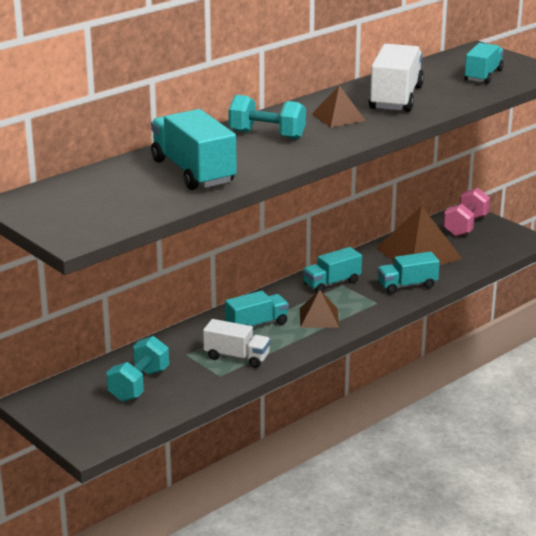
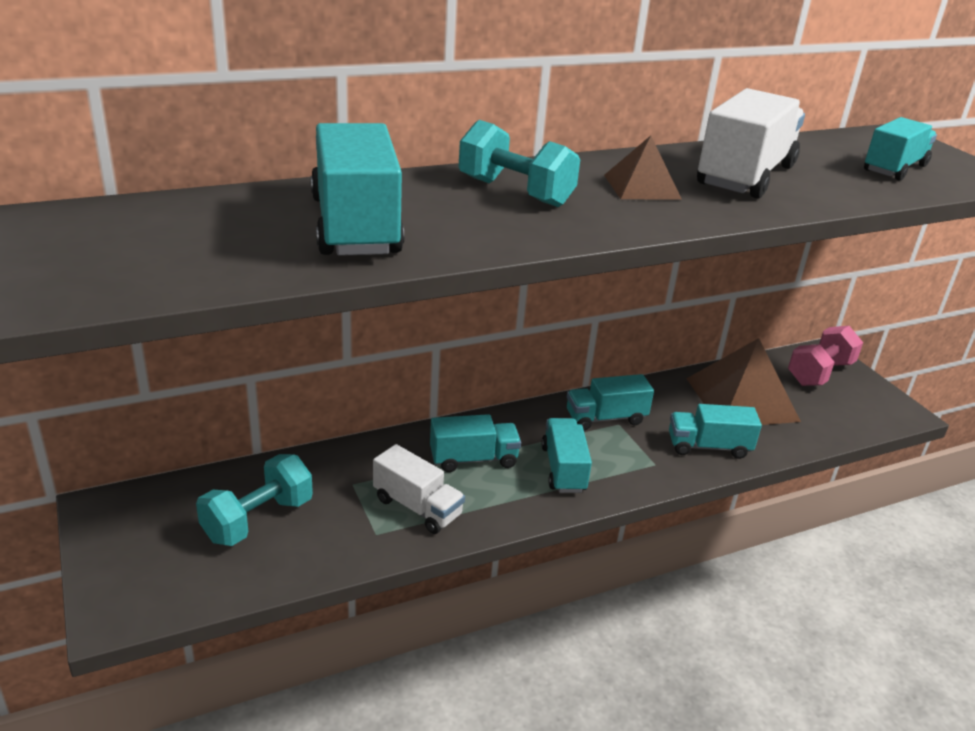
camera: 15 degrees right, 5 degrees up
(319, 317) = (563, 469): brown pyramid -> turquoise truck

